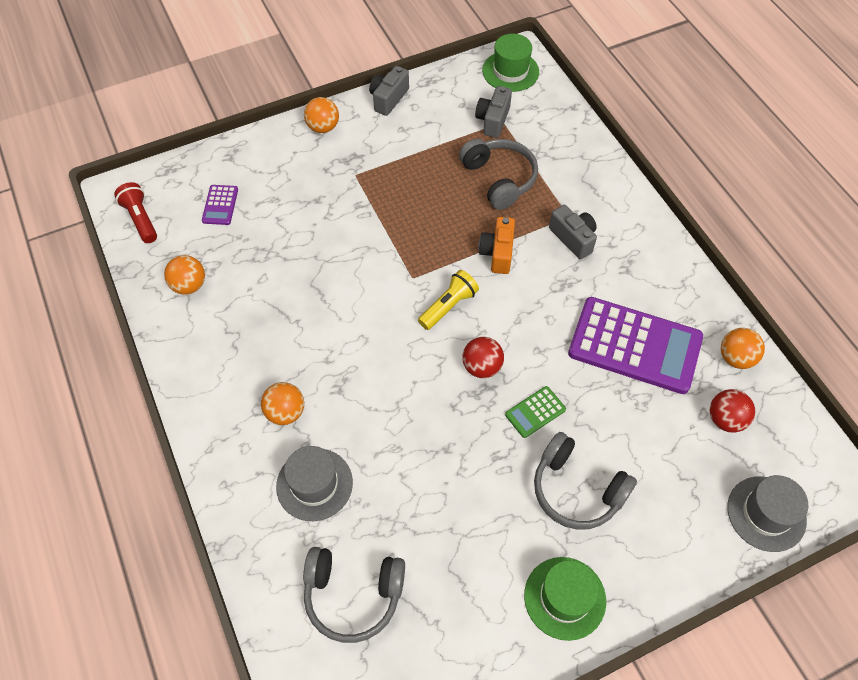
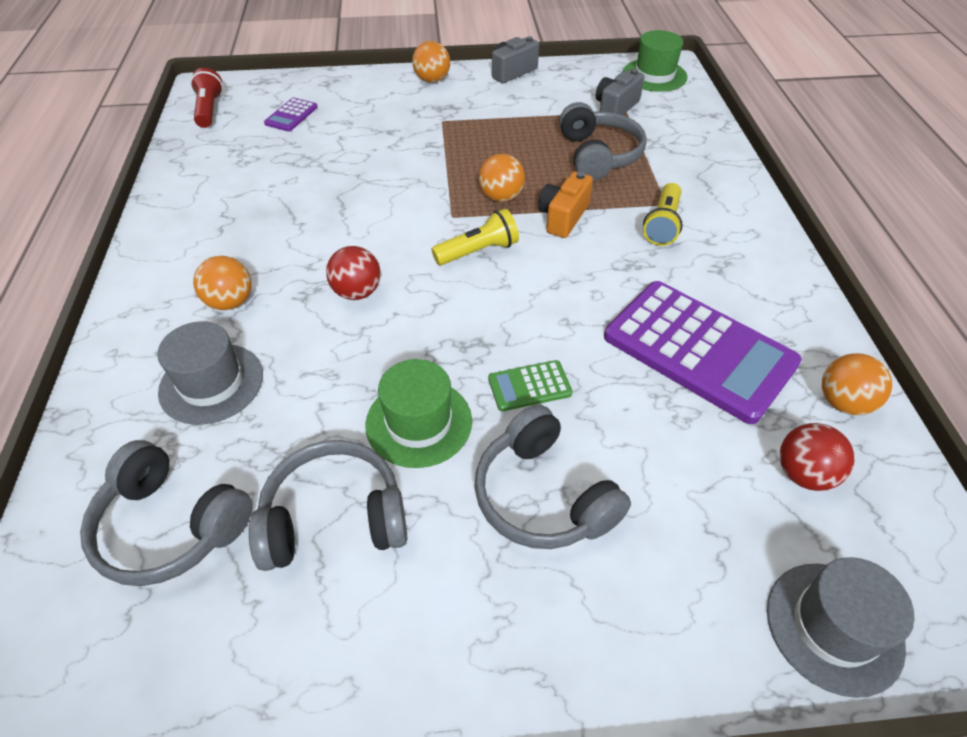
camera: 20 degrees right, 10 degrees down
(189, 285) = (215, 169): orange ball -> orange ball (501, 197)
(455, 551) = (334, 517): none -> grey headphones
(482, 367) = (486, 320): red ball -> red ball (357, 292)
(564, 598) = (456, 638): green hat -> green hat (419, 422)
(573, 238) = (662, 225): grey camera -> yellow flashlight

